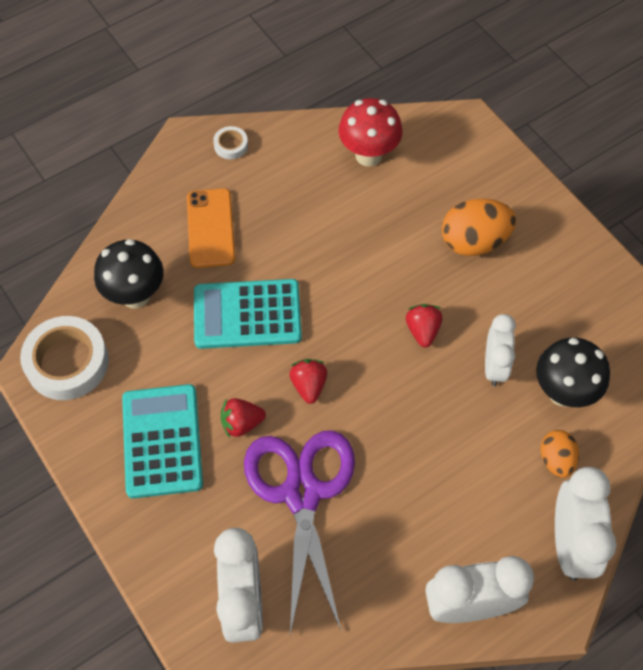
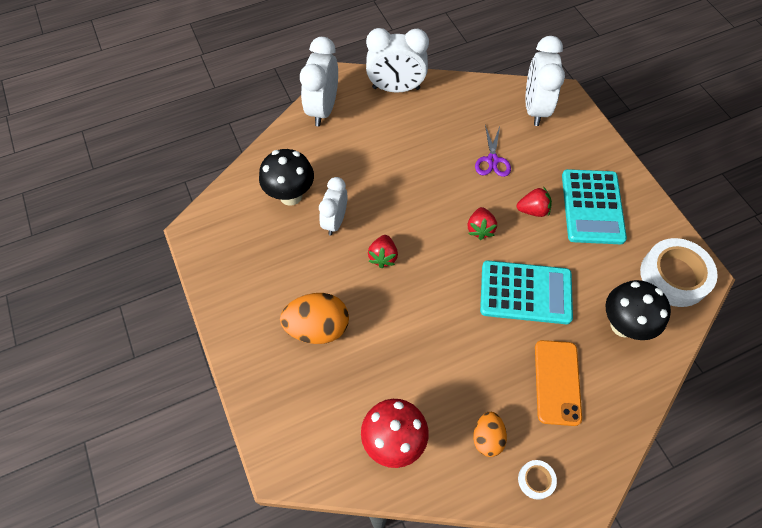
camera: 170 degrees left, 0 degrees up
(302, 493) = (492, 160): purple scissors -> purple scissors, size x0.46
(556, 459) = (313, 155): orange egg -> orange egg (487, 438)

